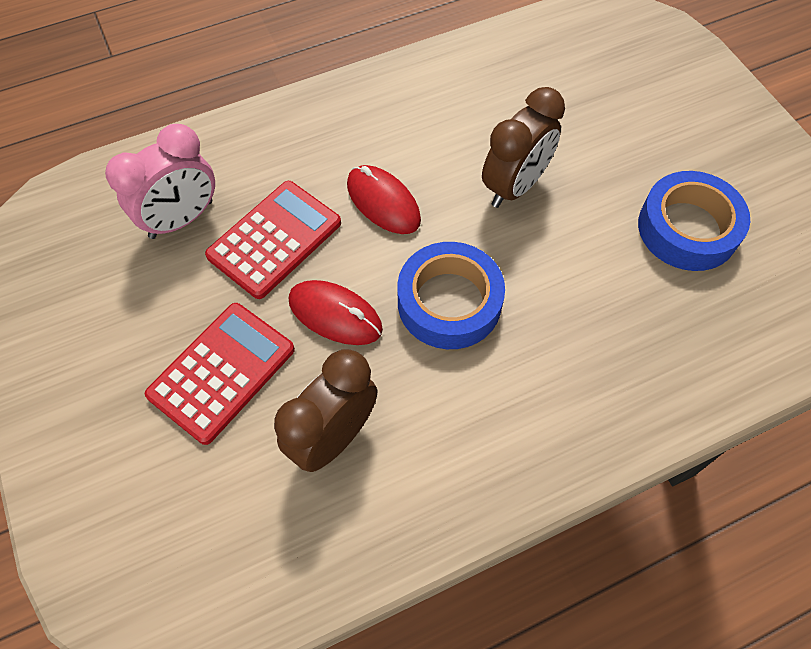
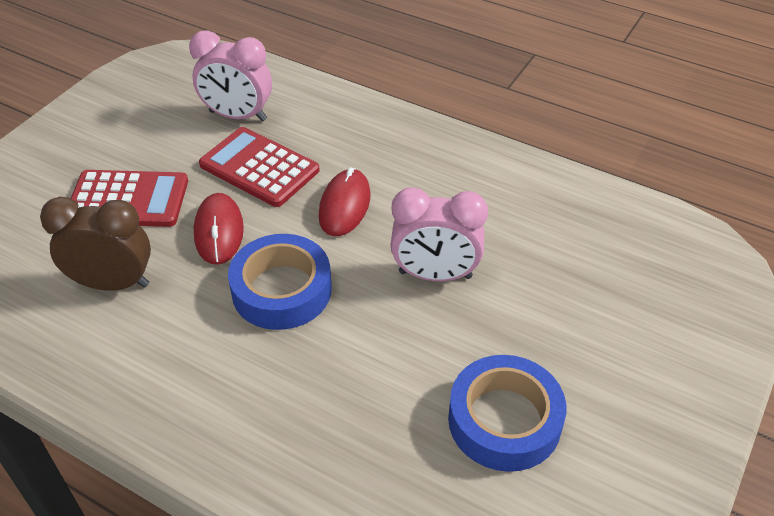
camera: 55 degrees right, 15 degrees down
(275, 239) = (259, 167): red calculator -> red calculator turned 150 degrees counterclockwise
(514, 186) = (435, 275): brown clock -> pink clock

